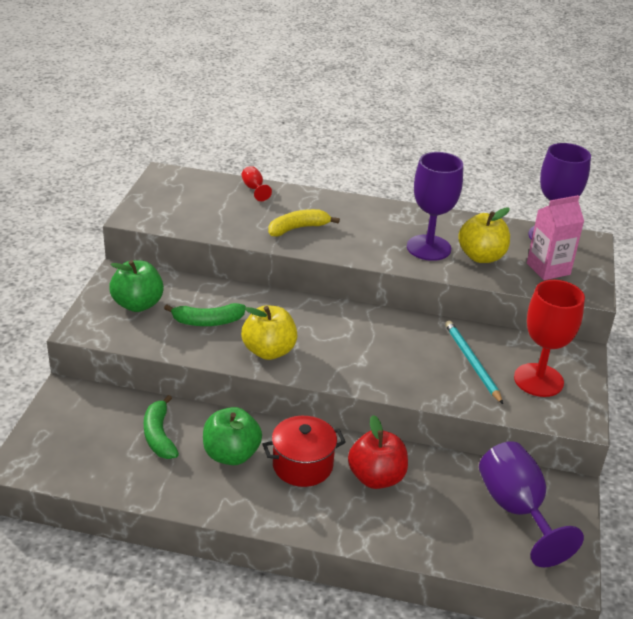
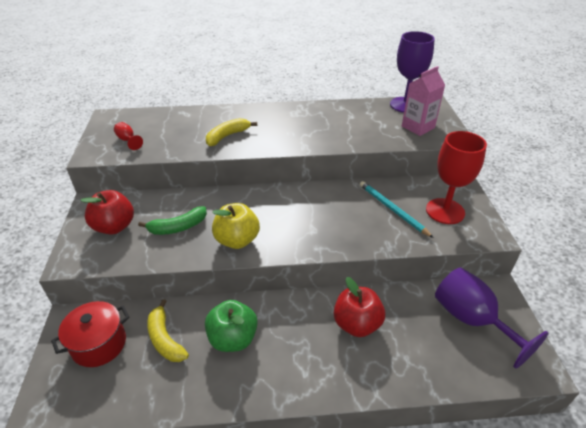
camera: 15 degrees left, 5 degrees up
(138, 304) = (114, 227): green apple -> red apple
(159, 435) = (165, 339): green banana -> yellow banana
(254, 189) = (182, 114): red goblet -> red goblet (128, 140)
(302, 465) = (295, 331): red pot -> red pot (99, 344)
(428, 248) = (329, 130): purple goblet -> none
(481, 257) = (368, 128): yellow apple -> none

